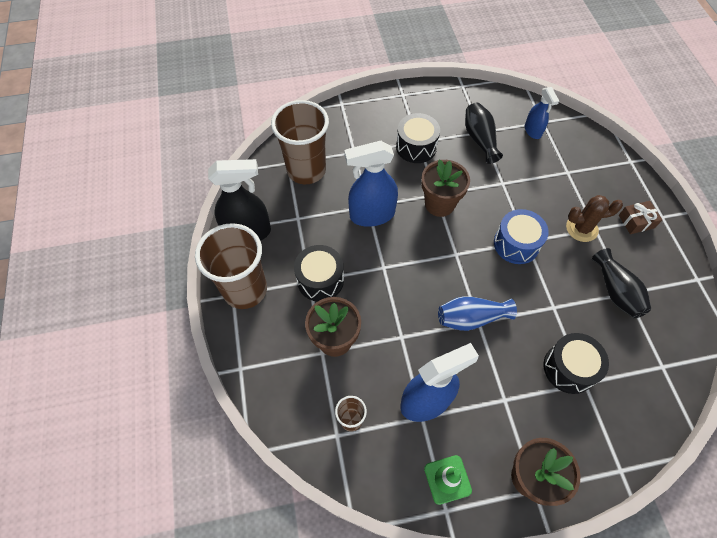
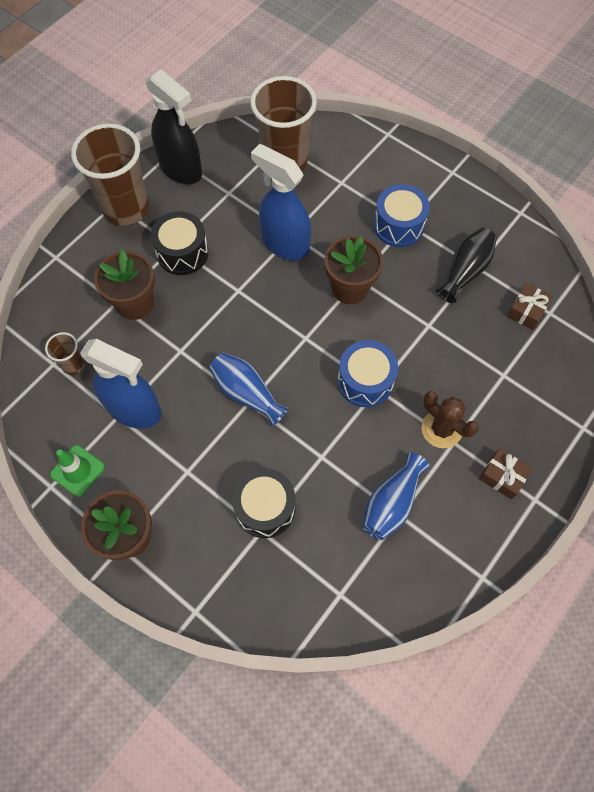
camera: 50 degrees right, 5 degrees up
(416, 147) = (398, 225): black drum -> blue drum
(533, 131) = (526, 311): blue spray bottle -> brown gift
(615, 291) = (391, 503): black vase -> blue vase

